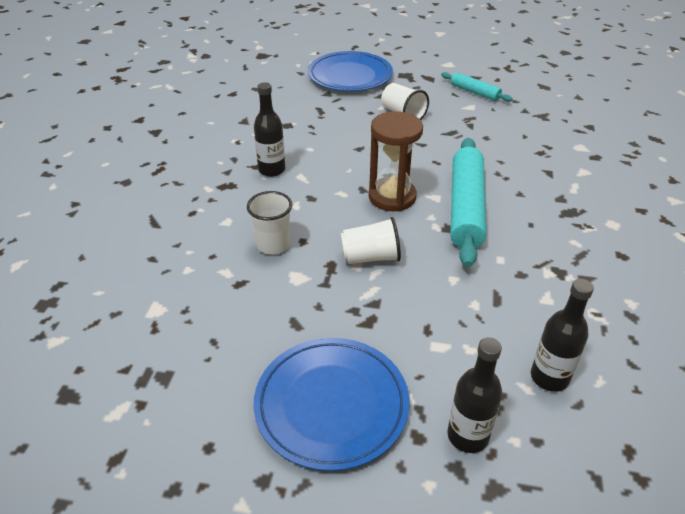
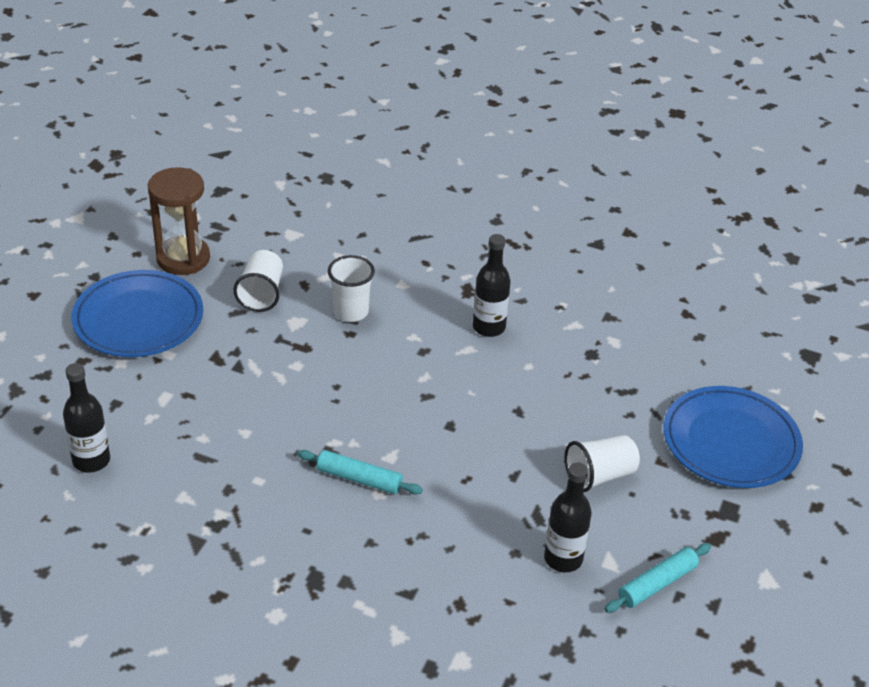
camera: 100 degrees right, 0 degrees up
(370, 257) = (304, 378): white cup -> white cup (261, 294)
(392, 197) = (402, 418): brown hourglass -> brown hourglass (183, 258)
(466, 208) = (359, 479): turquoise rolling pin -> turquoise rolling pin, size x0.52
(468, 436) = (66, 389): black bottle -> black bottle (563, 558)

